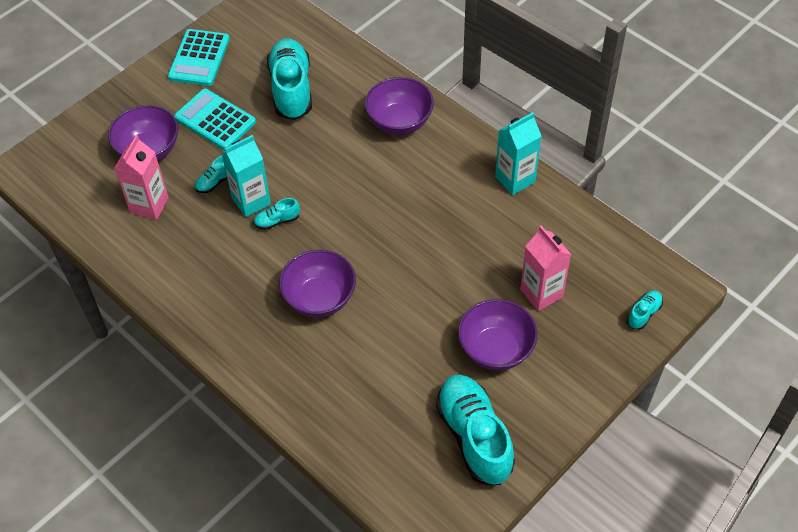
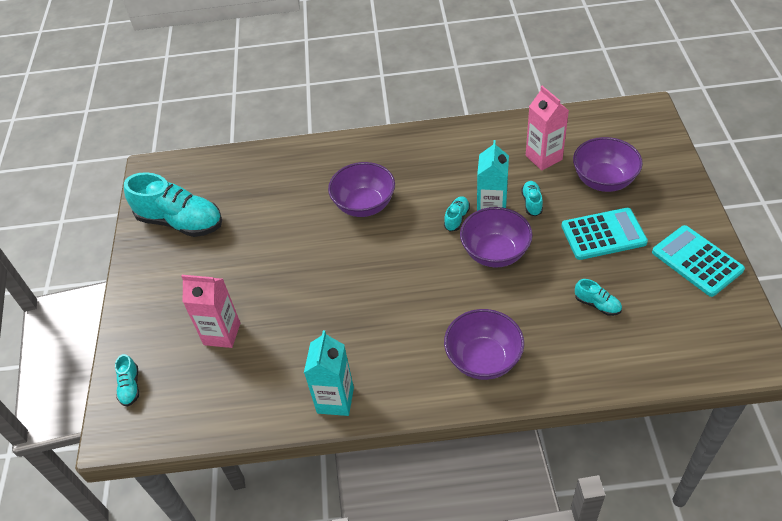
camera: 135 degrees right, 5 degrees down
(291, 89) = (597, 304): turquoise shoe -> turquoise shoe, size x0.44
(496, 349) = (217, 274): purple bowl -> purple bowl (495, 253)

